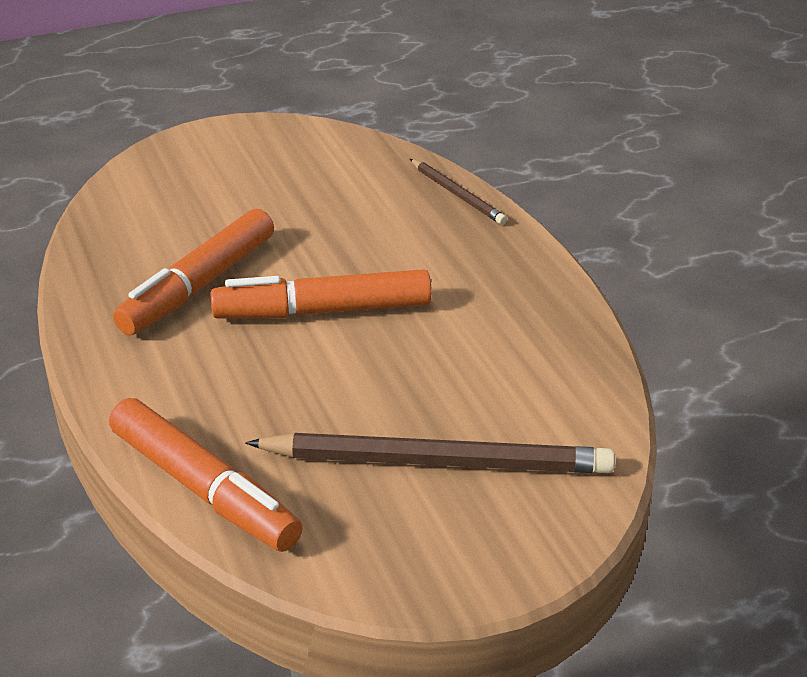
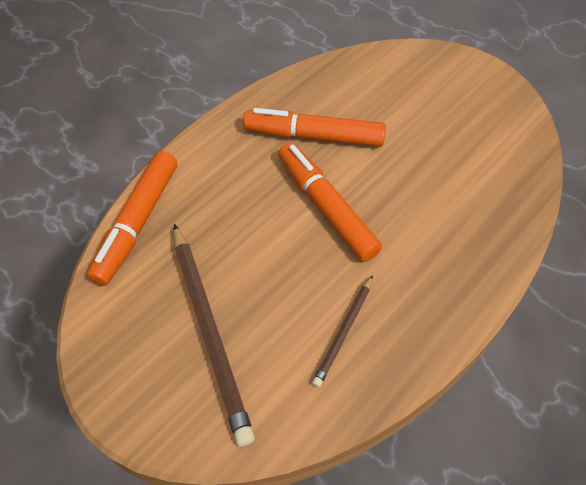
camera: 65 degrees right, 20 degrees up
(457, 194) = (513, 227): brown pencil -> brown pencil (344, 332)

